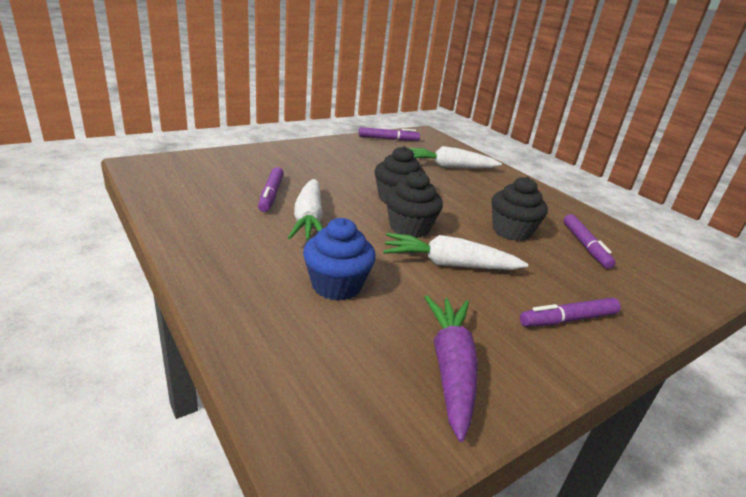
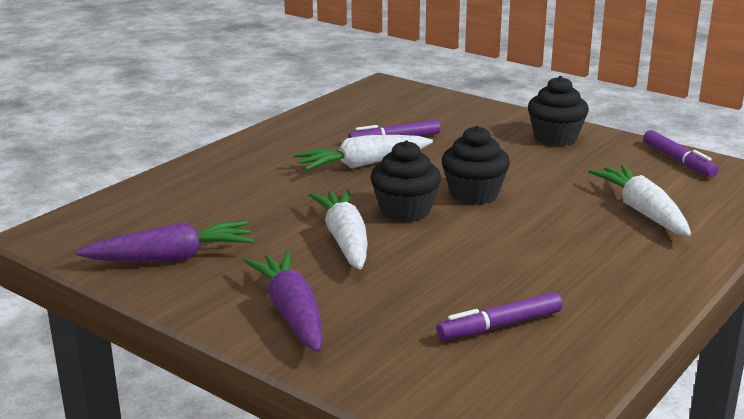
camera: 75 degrees right, 5 degrees down
(336, 285) = (255, 197): blue cupcake -> none
(511, 231) = (477, 270): black cupcake -> black cupcake (555, 138)
(568, 320) = (291, 313): purple marker -> purple carrot

